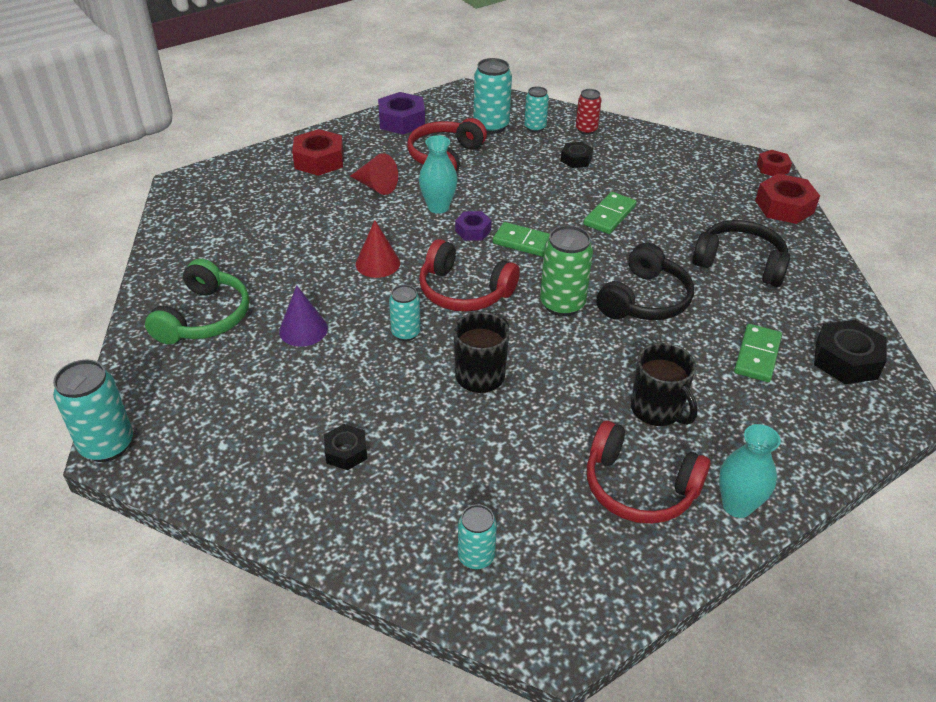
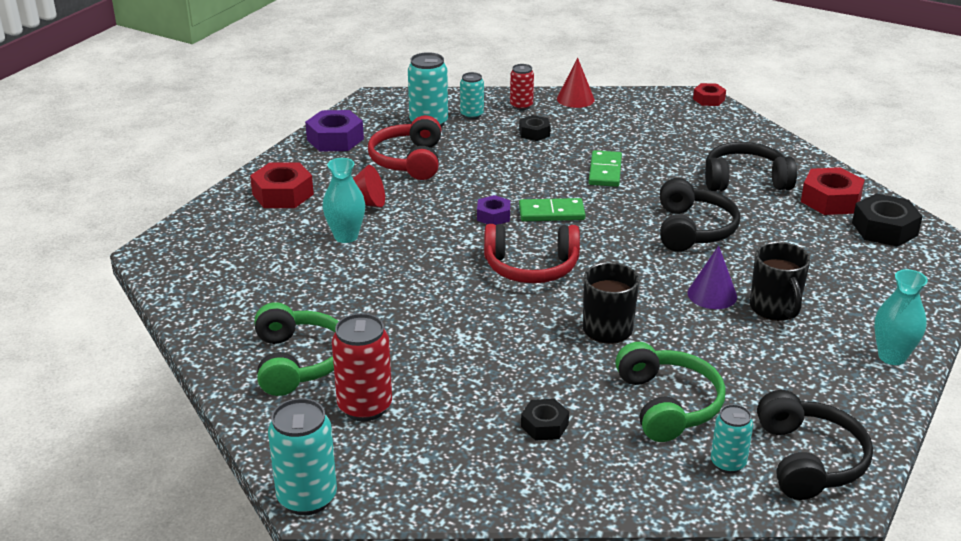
camera: 25 degrees left, 10 degrees down
(219, 378) = (365, 407): none -> red can
(303, 329) = (409, 342): purple cone -> purple cone (712, 294)
(377, 263) = (428, 267): red cone -> red cone (575, 99)
(405, 333) = (509, 316): turquoise can -> none
(438, 207) = (442, 205): turquoise vase -> turquoise vase (346, 236)
(471, 473) = (668, 404): none -> green headphones
(557, 586) = (809, 460): none -> black headphones
(562, 304) = (627, 253): green can -> none
(639, 487) = (809, 369): red headphones -> none
(657, 410) = (775, 309): black mug -> black mug turned 45 degrees clockwise
(757, 355) = (816, 245): green domino -> none
(784, 207) = (743, 127): red nut -> red nut (830, 200)

